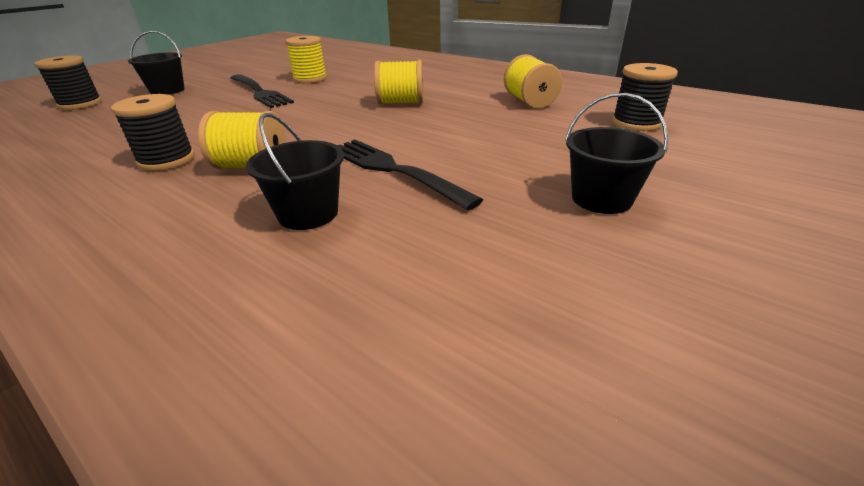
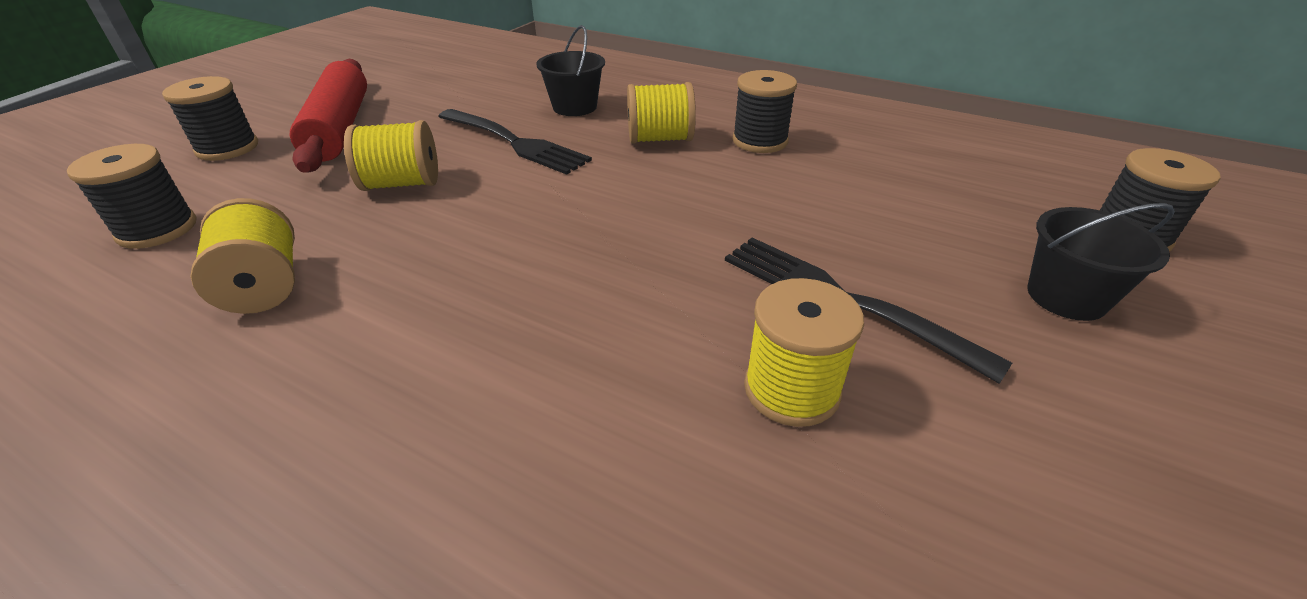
camera: 170 degrees right, 5 degrees up
(401, 103) = (516, 270): yellow spool -> yellow spool (402, 184)
(601, 199) = (339, 128): black bucket -> red rolling pin
(699, 179) = (227, 148): none -> black spool

